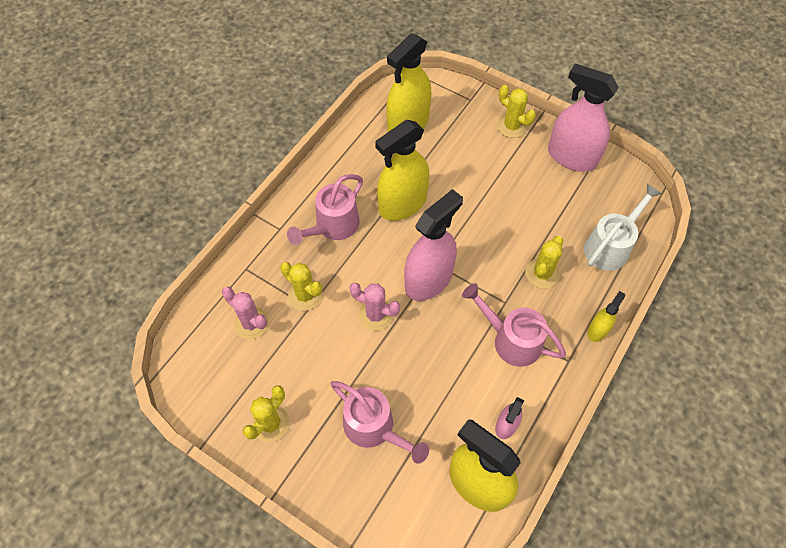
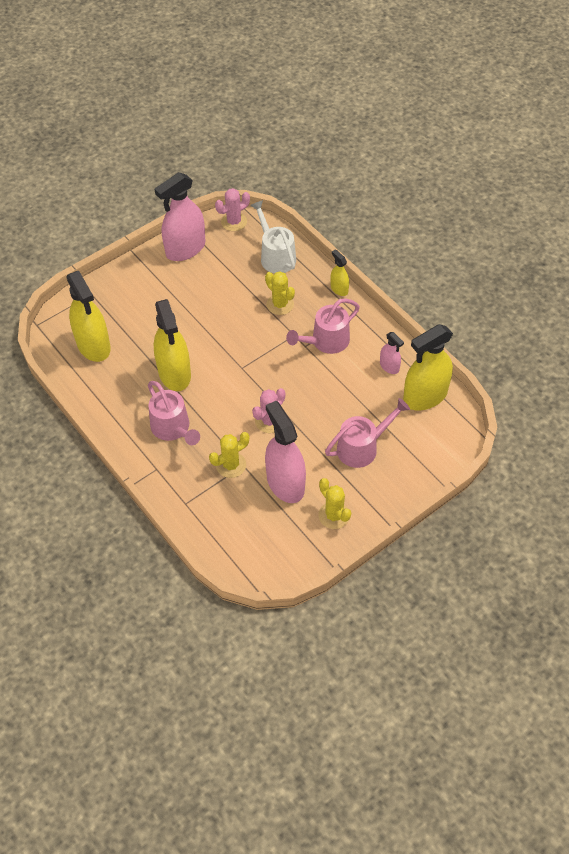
camera: 70 degrees left, 5 degrees down
(251, 323) = (240, 510): pink cactus -> pink cactus (234, 222)
(428, 280) = (254, 377): pink spray bottle -> pink spray bottle (285, 483)
(511, 126) = (135, 276): yellow cactus -> none

